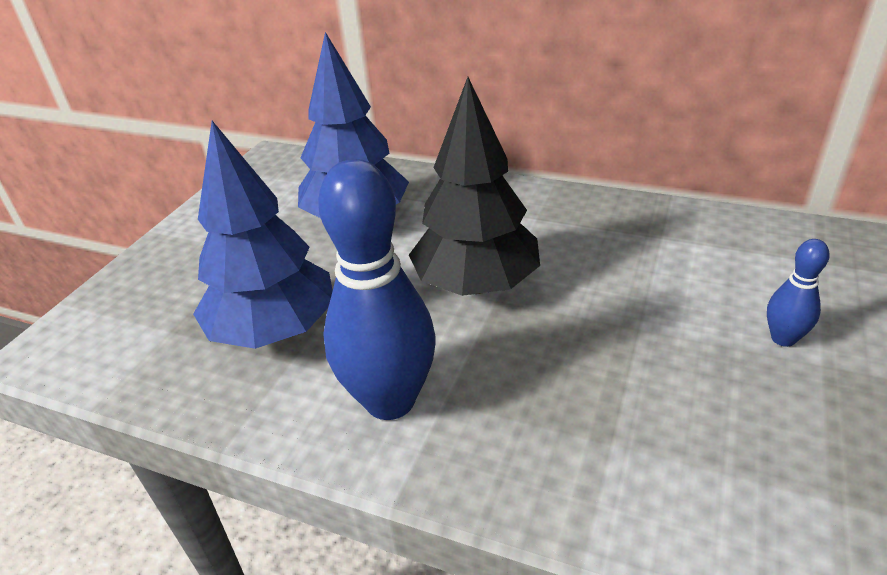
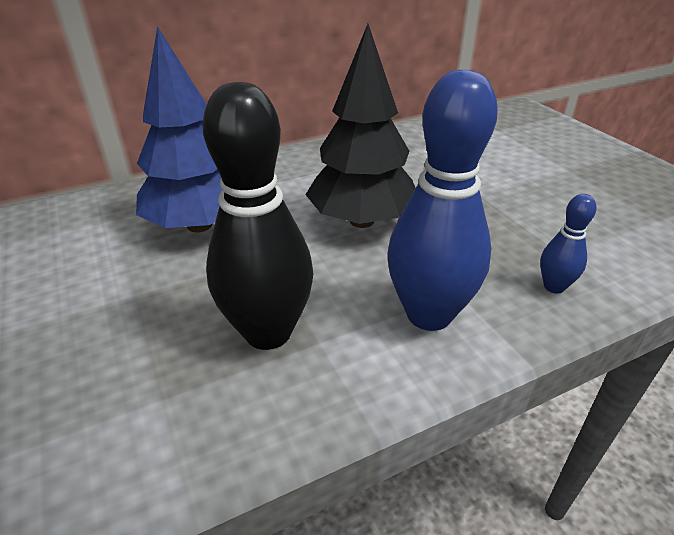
camera: 50 degrees left, 0 degrees up
(274, 331) = (268, 332): blue tree -> black bowling pin
(783, 338) = (540, 168): blue bowling pin -> blue bowling pin (554, 287)

